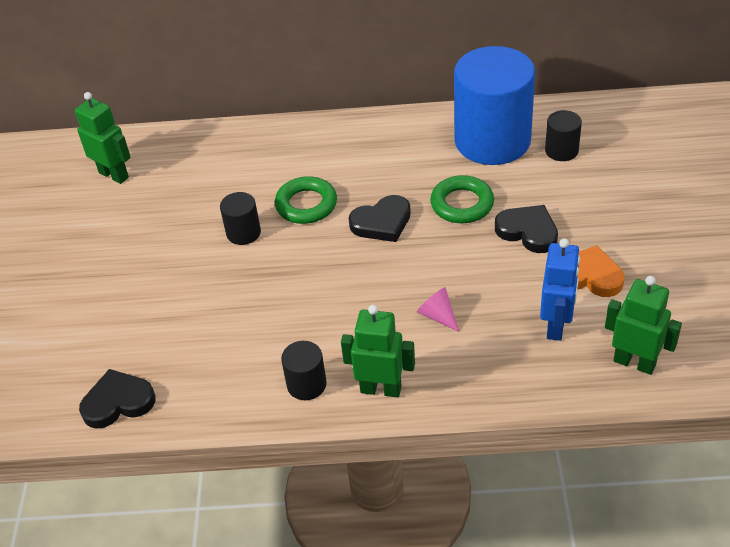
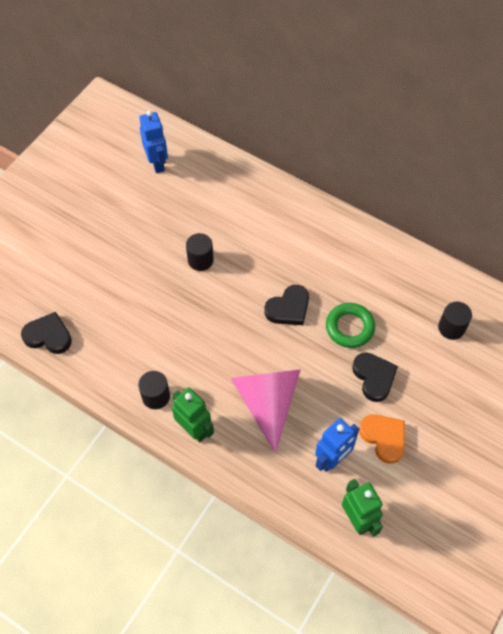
camera: 30 degrees right, 15 degrees up
(114, 175) = (157, 163): green robot -> blue robot
(306, 205) = (253, 263): green ring -> none
(382, 222) = (288, 308): black heart -> black heart turned 45 degrees counterclockwise
(438, 316) = (267, 401): pink cone -> pink cone, size x2.47
(492, 141) = (411, 289): blue cylinder -> none

